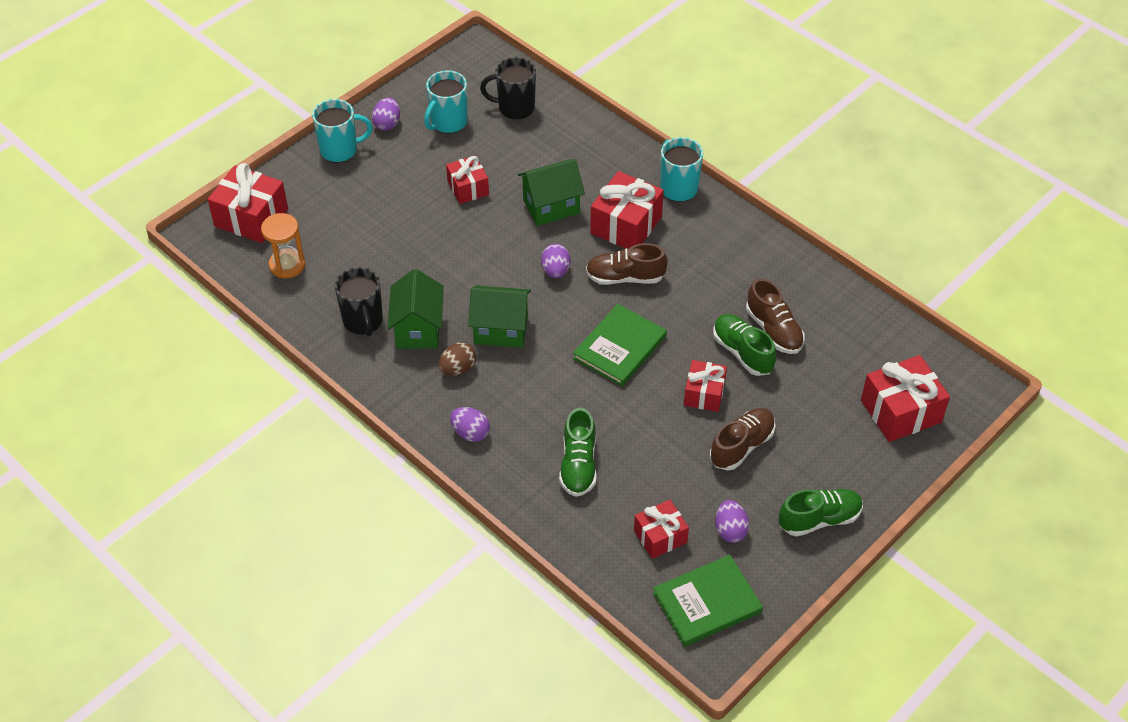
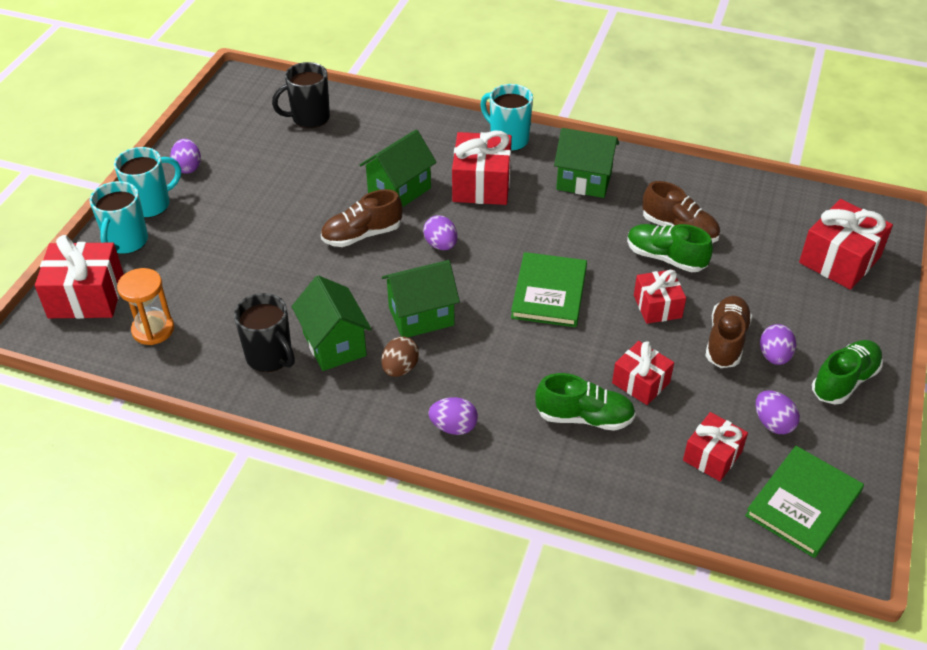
camera: 25 degrees left, 5 degrees down
(448, 122) = (250, 149): turquoise mug -> turquoise mug (126, 242)
(468, 188) = (306, 199): red gift -> red gift (641, 382)
(578, 465) = (584, 417): green shoe -> green shoe turned 60 degrees counterclockwise
(625, 277) = (511, 229): brown shoe -> brown shoe (362, 235)
(719, 253) = (584, 181): none -> green house
(774, 475) = (774, 356): none -> purple egg

